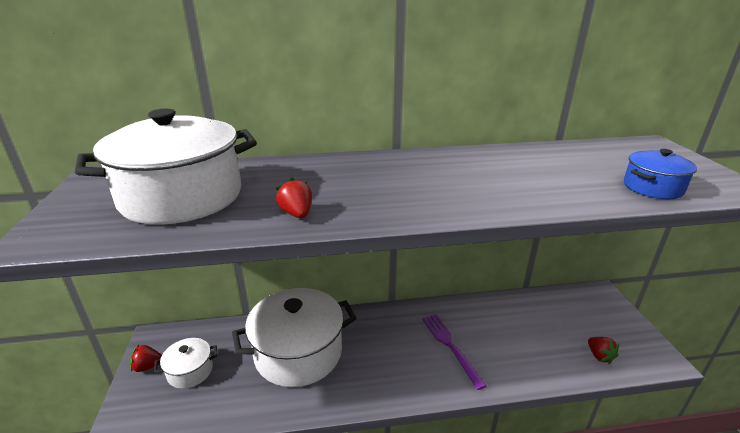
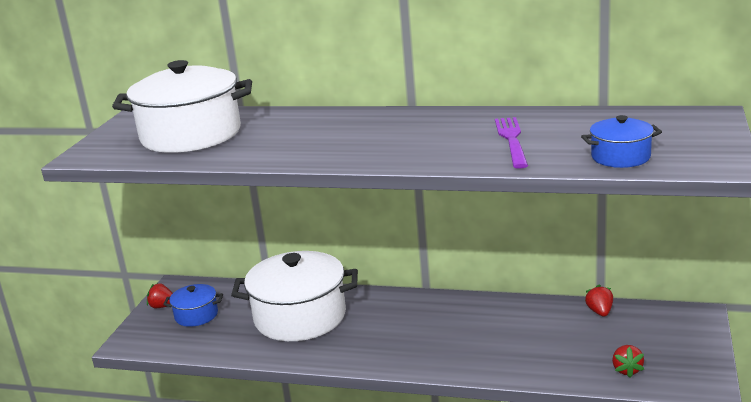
camera: 25 degrees right, 5 degrees down
(190, 371) = (196, 315): white pot -> blue pot
(297, 214) = (267, 153): red strawberry -> red strawberry (600, 312)
(450, 346) = (459, 335): purple fork -> purple fork (511, 140)

